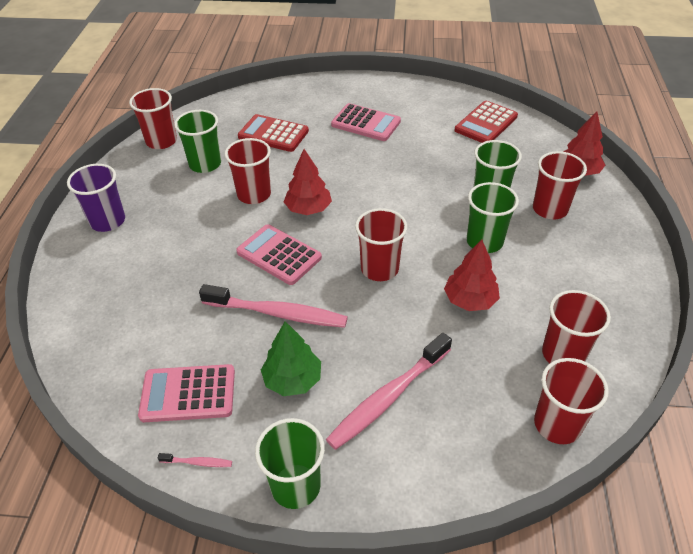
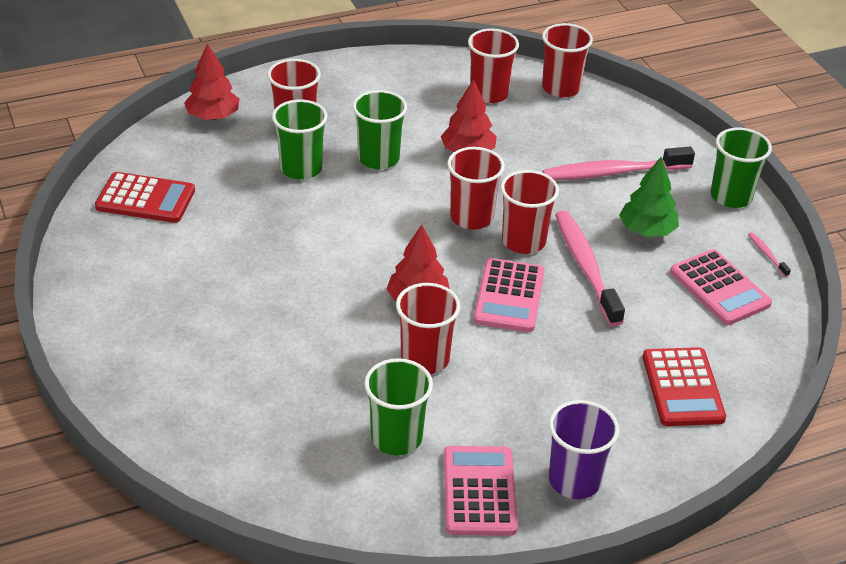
camera: 120 degrees left, 5 degrees down
(161, 141) = (375, 519): red cup -> red cup (523, 241)
(273, 134) = (282, 394): red calculator -> red calculator (682, 388)
(366, 123) = (202, 307): pink calculator -> pink calculator (479, 491)
(388, 397) = (613, 172): pink toothbrush -> pink toothbrush turned 150 degrees clockwise

